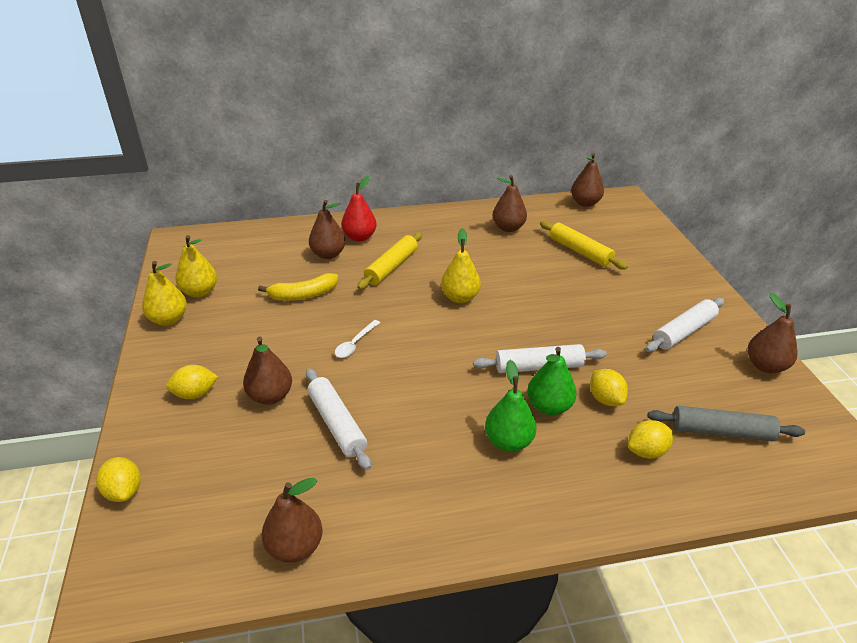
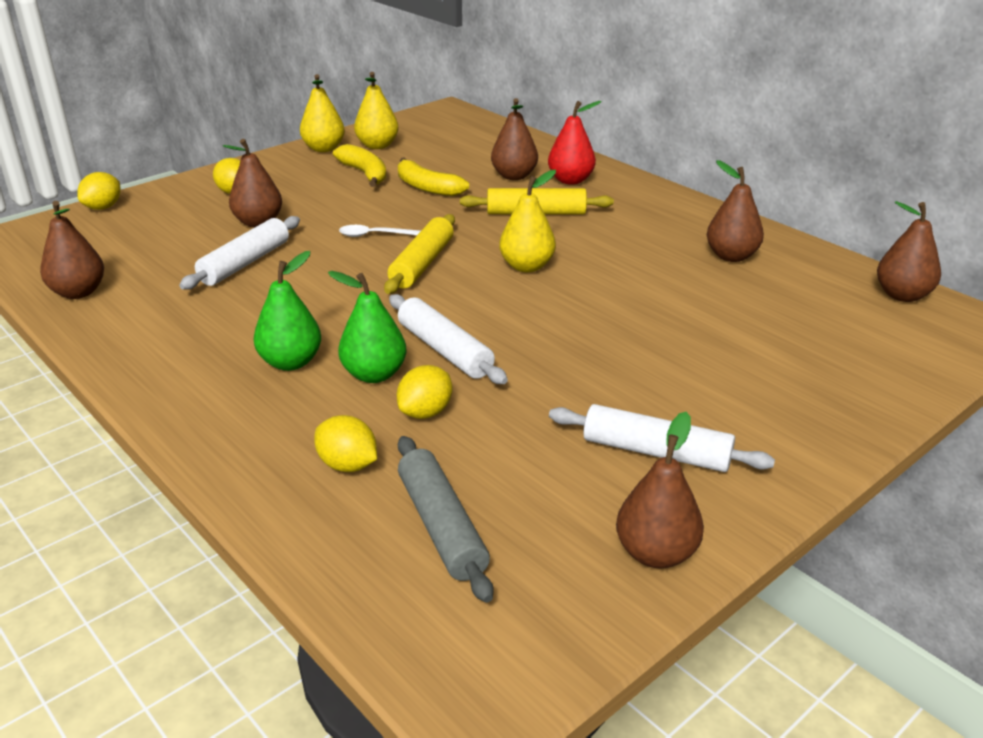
camera: 60 degrees right, 5 degrees down
(244, 314) = (364, 173): none -> yellow banana
(580, 251) = (753, 321): yellow rolling pin -> yellow rolling pin (422, 264)

